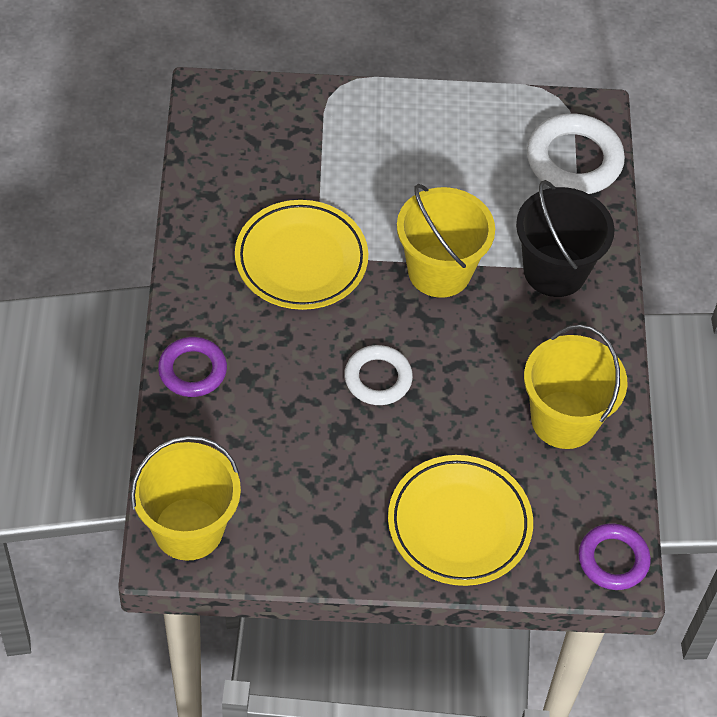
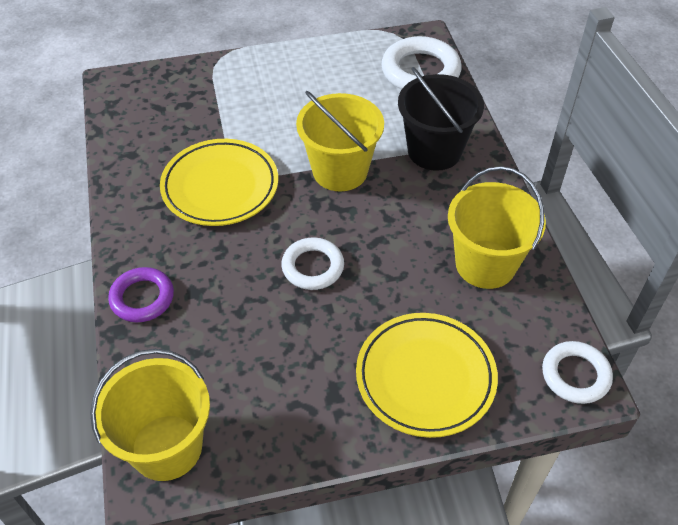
camera: 10 degrees left, 5 degrees down
(613, 560) = (575, 375): purple ring -> white ring

